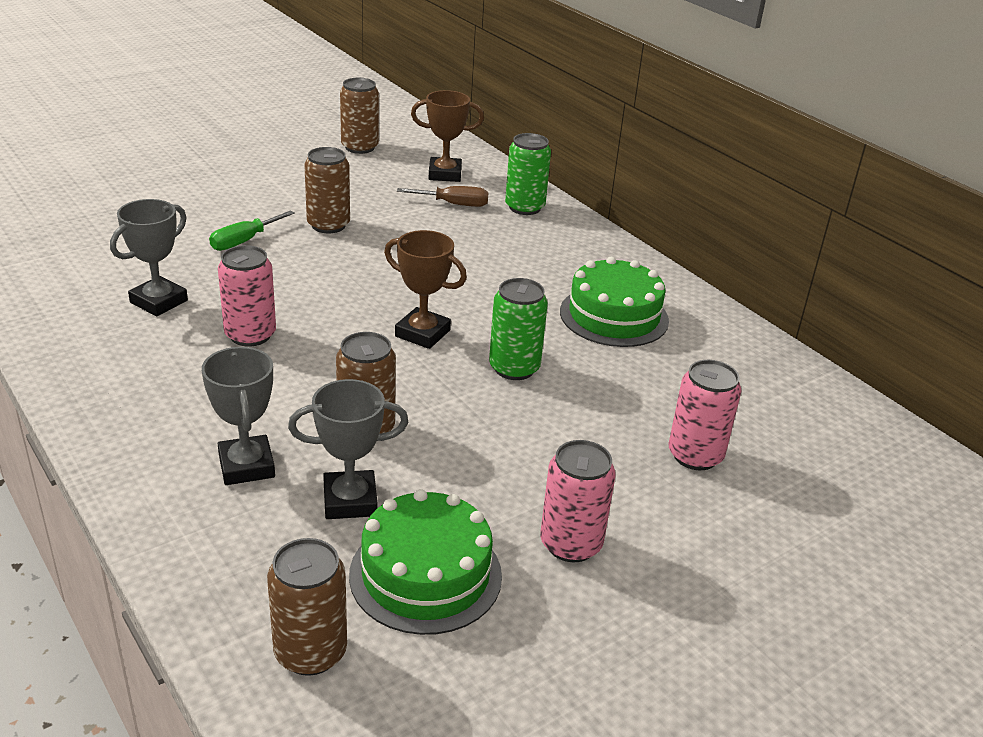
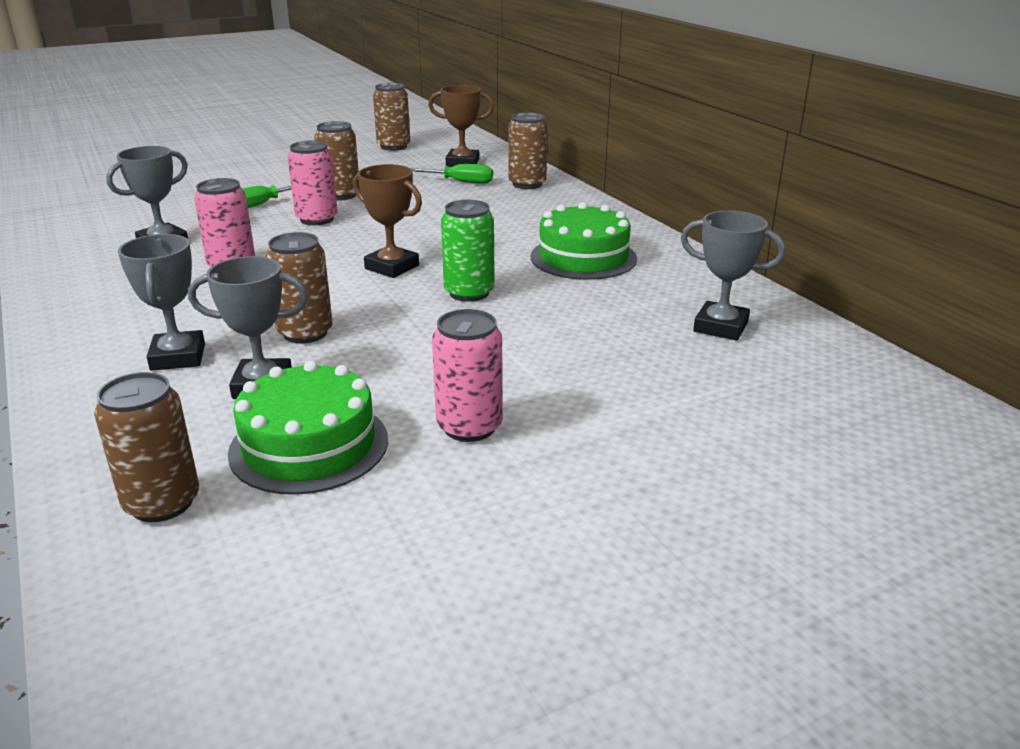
camera: 10 degrees right, 5 degrees down
(454, 204) = (462, 182): brown screwdriver -> green screwdriver
(524, 207) = (527, 184): green can -> brown can
(695, 455) = (627, 361): pink can -> pink can (317, 219)
(770, 408) = (720, 327): none -> grey trophy

